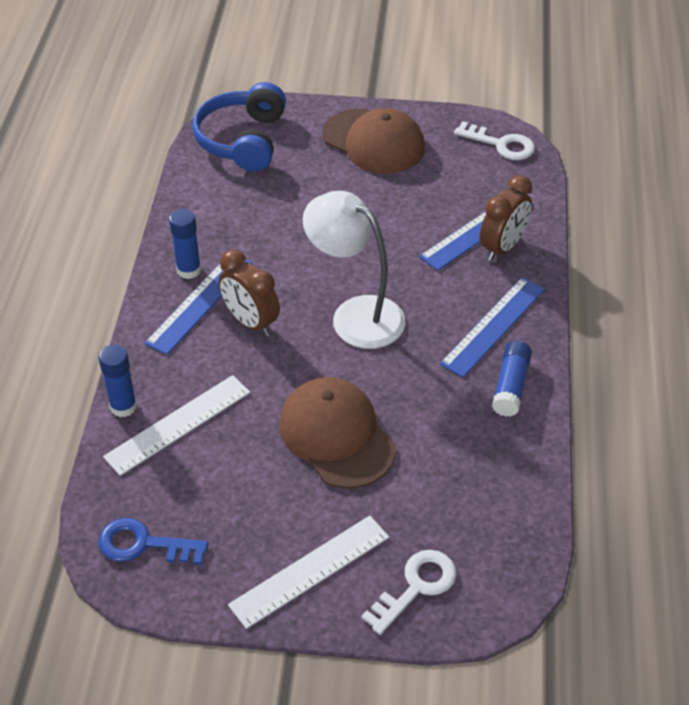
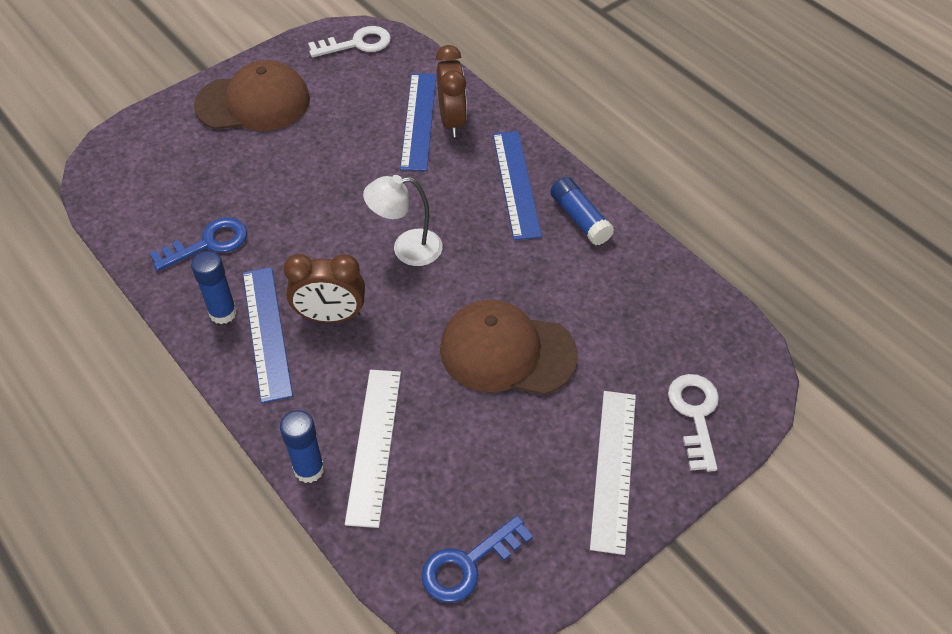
camera: 45 degrees left, 5 degrees up
(232, 218) = (208, 243): none -> blue key
(243, 140) = (135, 172): blue headphones -> none
(355, 315) = (407, 249): white lamp -> white lamp, size x0.65

